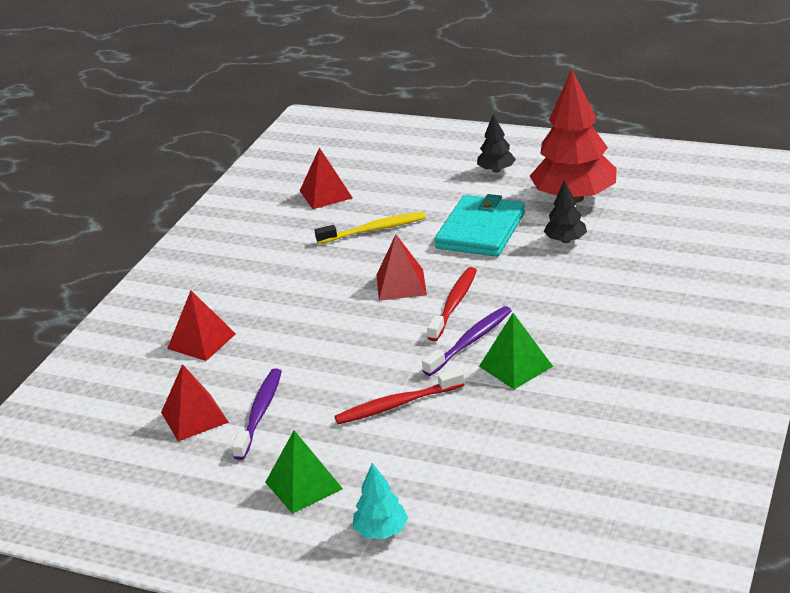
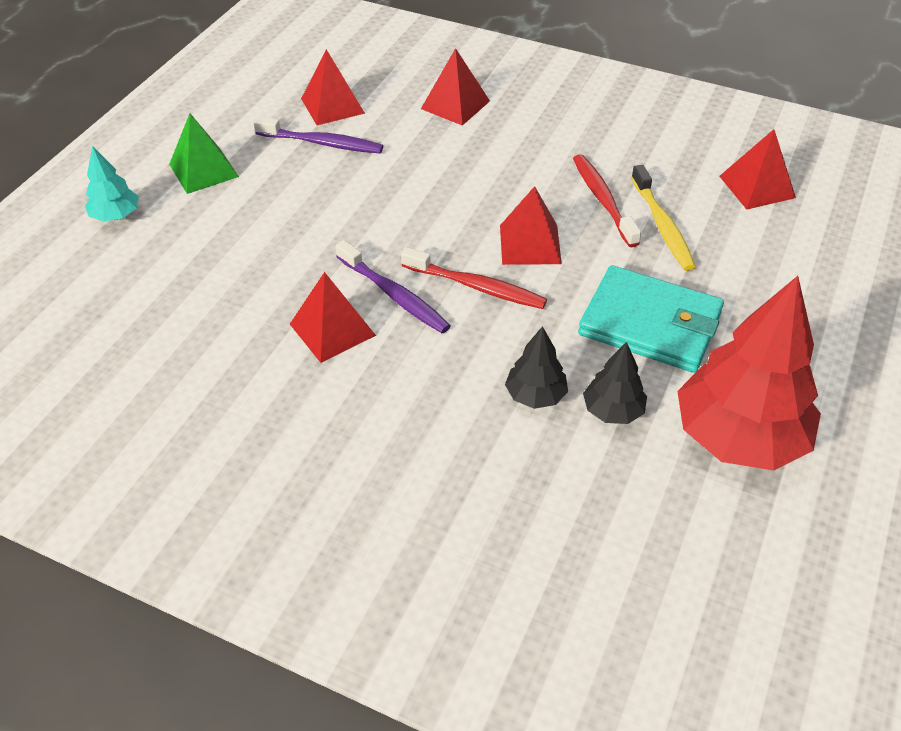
camera: 90 degrees right, 15 degrees up
(397, 405) = (298, 232): red toothbrush -> red toothbrush (602, 200)
(496, 170) = (828, 354): black tree -> black tree (535, 395)
(515, 366) = (332, 329): green pyramid -> red pyramid

